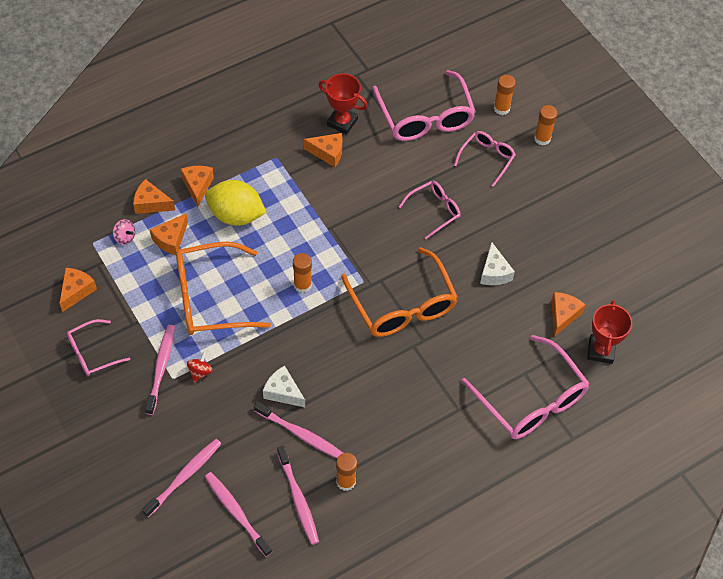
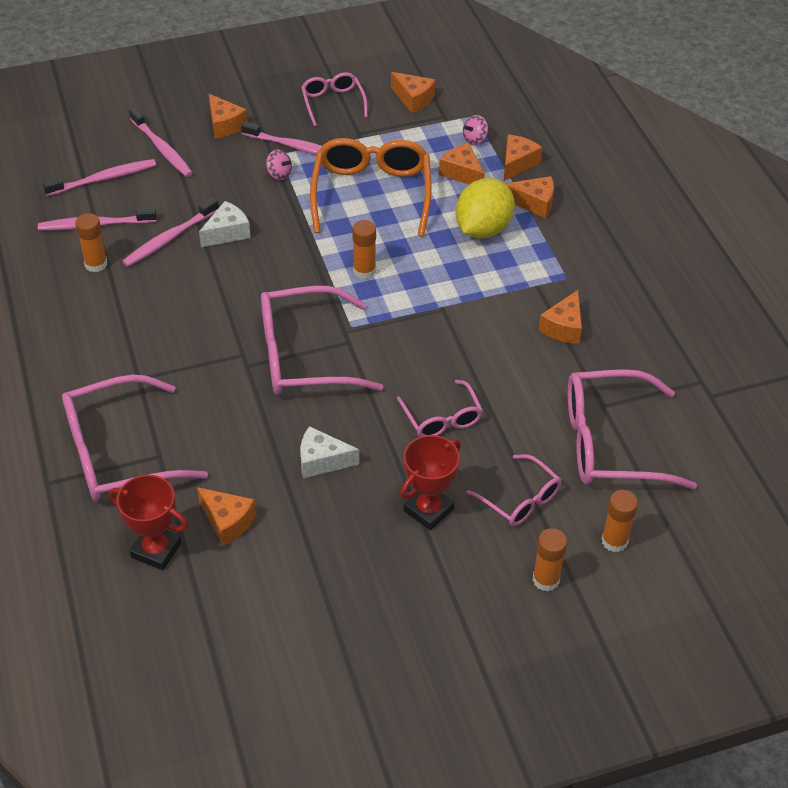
camera: 105 degrees right, 10 degrees down
(140, 433) = (225, 125): none -> orange cheese
(200, 372) = (279, 174): red spinning top -> pink spinning top
(342, 122) = (615, 351): red trophy -> red trophy (428, 510)
(402, 305) = (304, 356): orange glasses -> pink glasses

